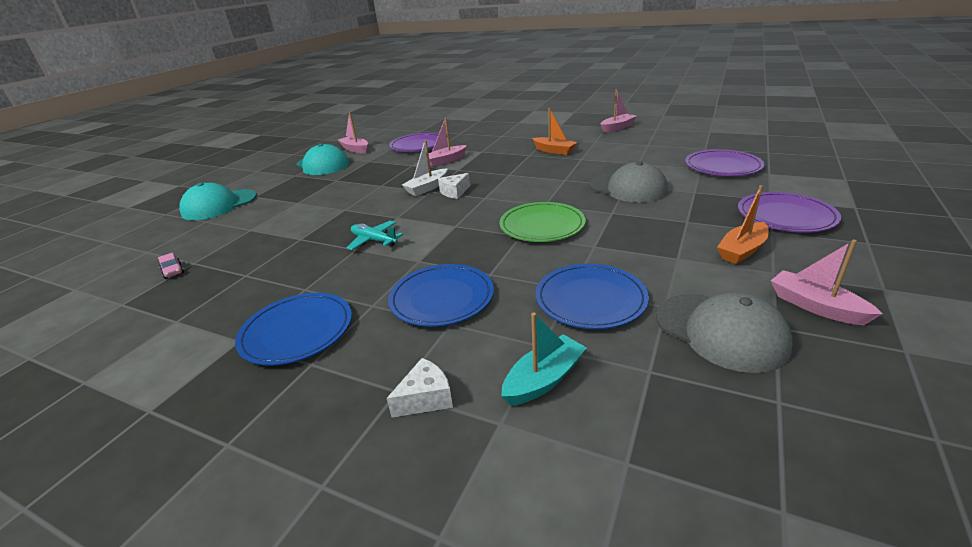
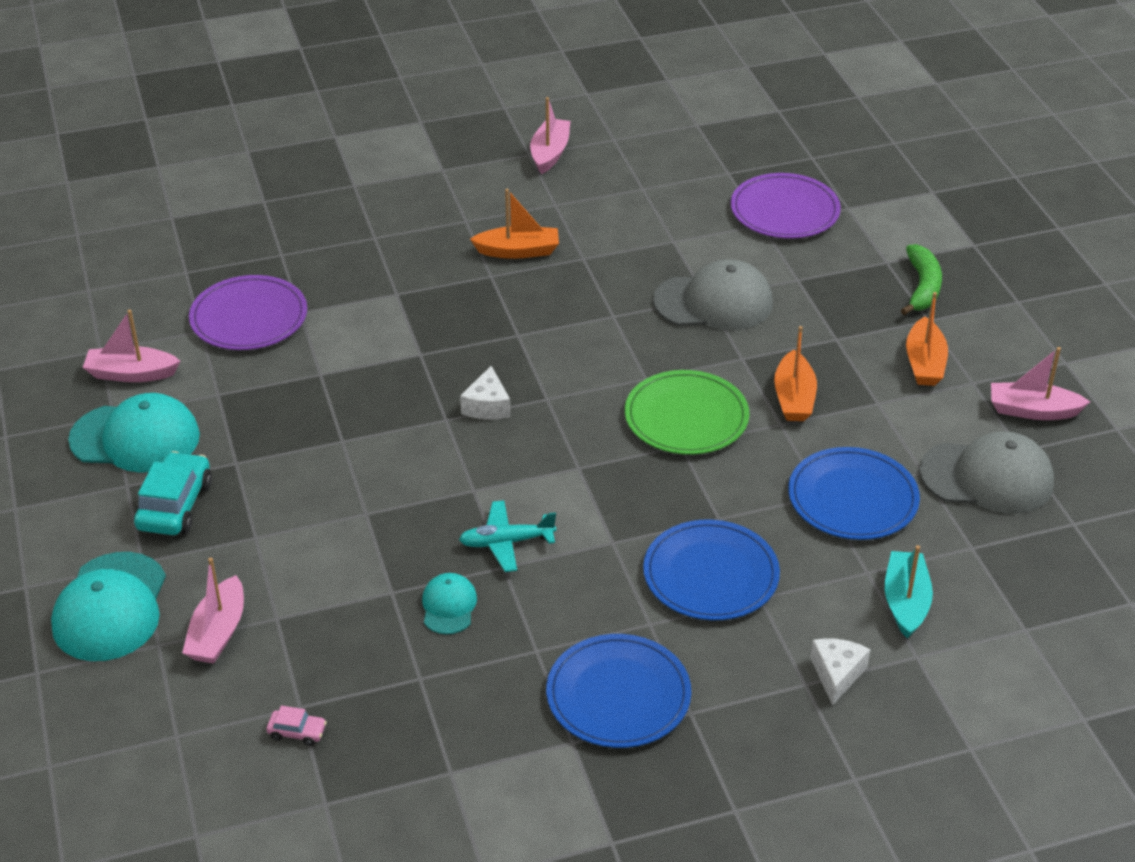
camera: 45 degrees left, 10 degrees up
(295, 185) = (175, 505): none -> turquoise car
(308, 253) = (449, 606): none -> turquoise cap
(427, 188) = (431, 414): white boat -> none
(446, 161) = (367, 340): pink boat -> pink boat (218, 632)
(620, 238) = (794, 398): none -> orange boat
(785, 216) = (922, 287): purple plate -> green banana

